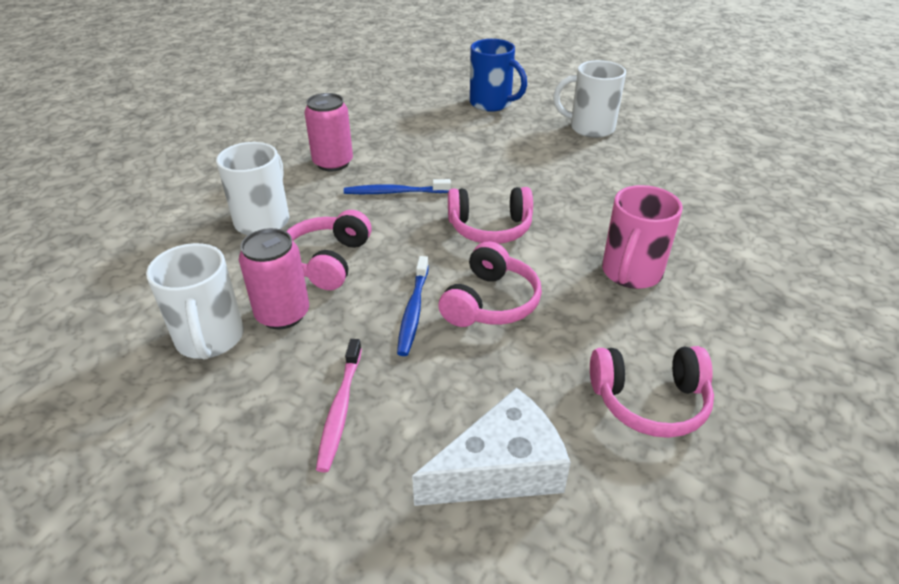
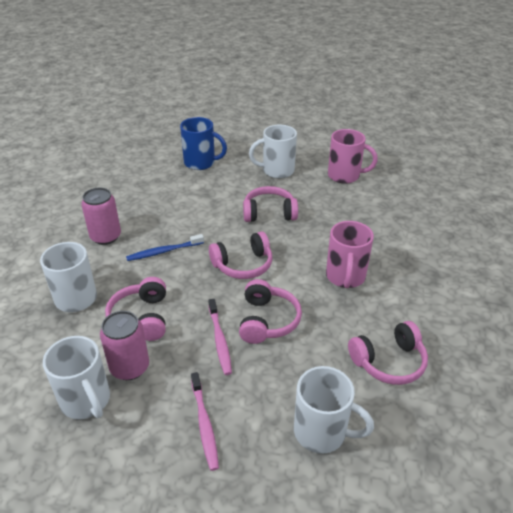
camera: 20 degrees left, 0 degrees up
(413, 311) = (219, 340): blue toothbrush -> pink toothbrush
(501, 469) = (322, 432): white cheese -> white mug
(556, 174) = (269, 213): none -> pink headphones
(687, 149) = (345, 176): none -> pink mug

